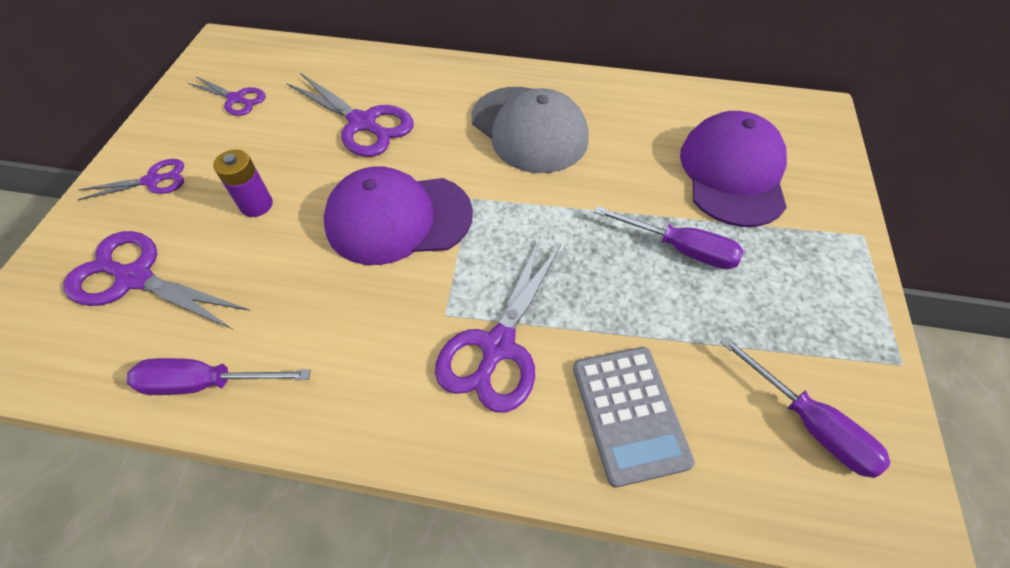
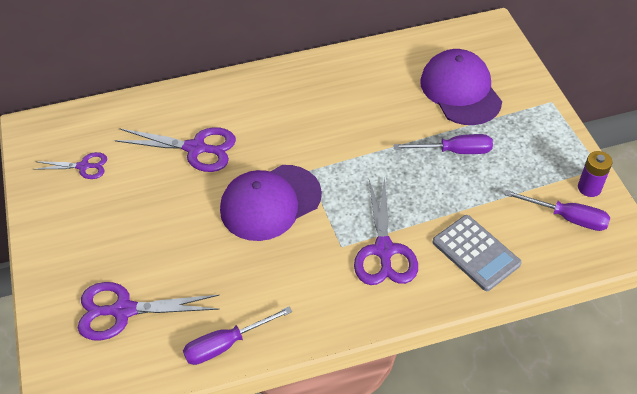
camera: 25 degrees left, 5 degrees down
(153, 181) = (75, 247): purple scissors -> none
(256, 205) = (166, 233): purple battery -> purple battery (589, 188)
(529, 129) = (315, 109): grey cap -> none

